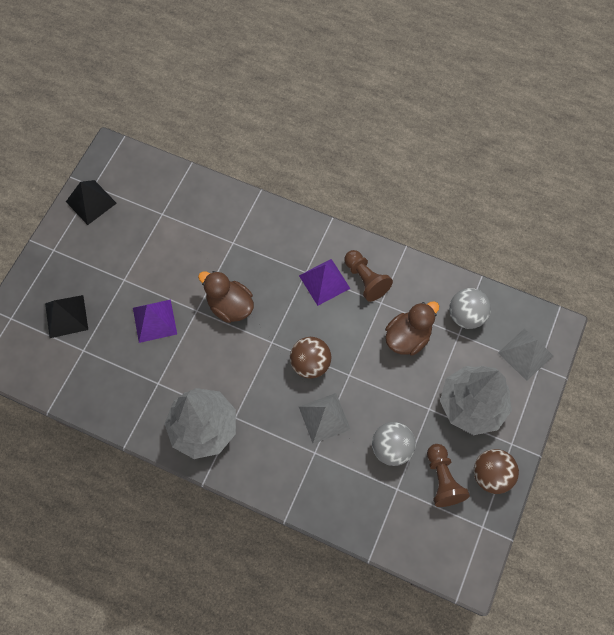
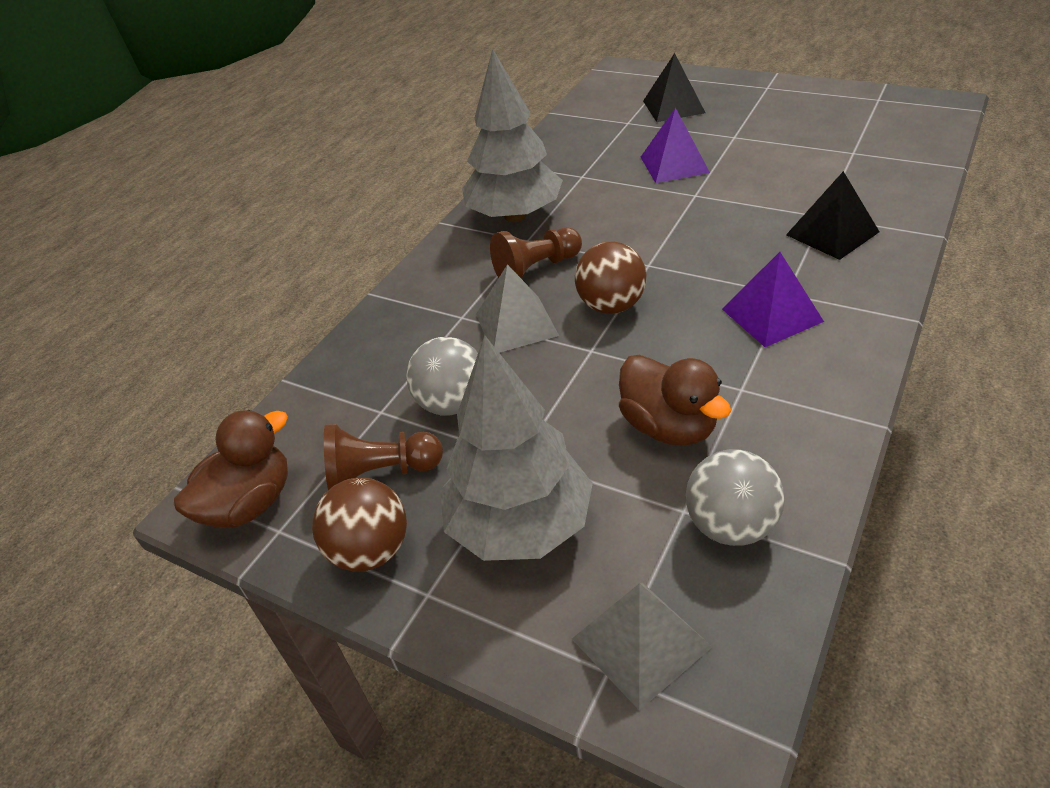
camera: 100 degrees right, 25 degrees down
(91, 202) = (850, 101): black pyramid -> black pyramid (832, 233)
(230, 306) = (707, 222): brown duck -> brown duck (249, 504)
(365, 280) = (788, 367): brown pawn -> brown pawn (536, 269)

